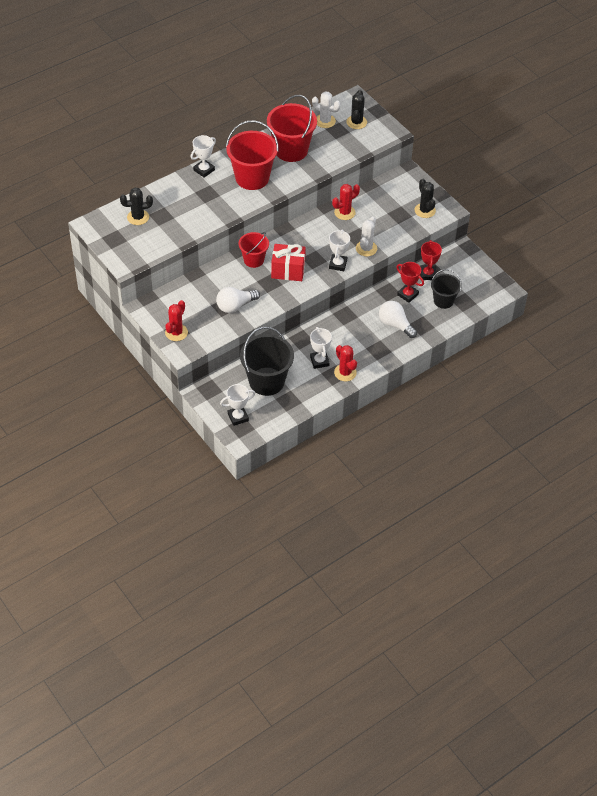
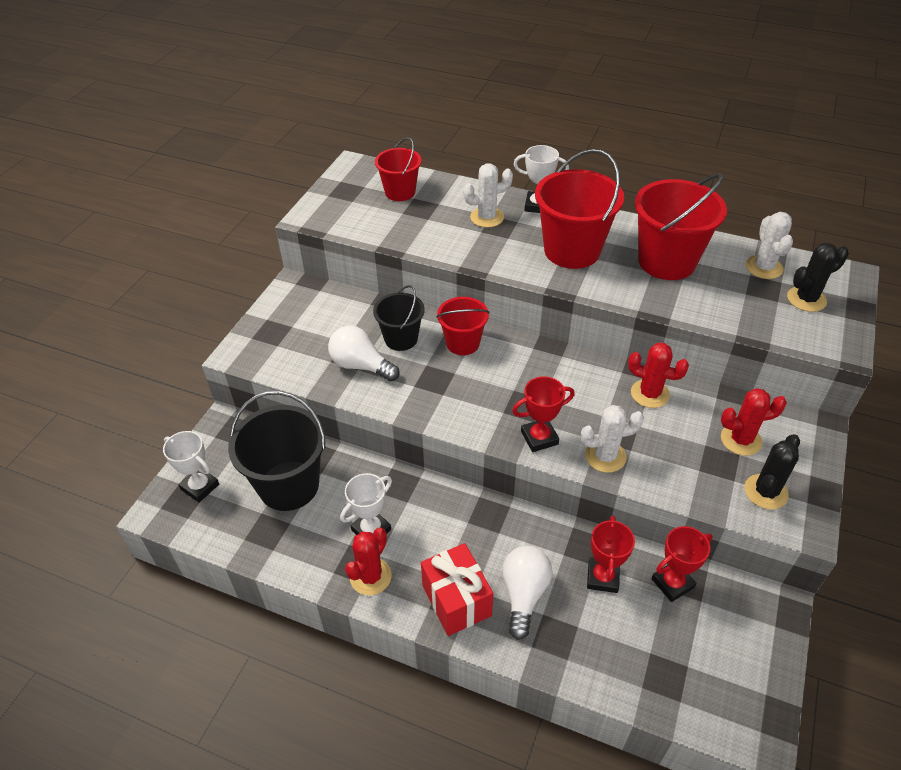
camera: 60 degrees right, 5 degrees down
(138, 217) = (400, 192): black cactus -> red bucket
(176, 332) = (269, 333): red cactus -> red cactus (741, 440)
(195, 194) = (487, 217): none -> white cactus
(288, 270) = (475, 388): red gift -> red gift (456, 600)
(337, 264) = (539, 438): white trophy -> red trophy
(443, 301) = (637, 641): black bucket -> black bucket (401, 339)

